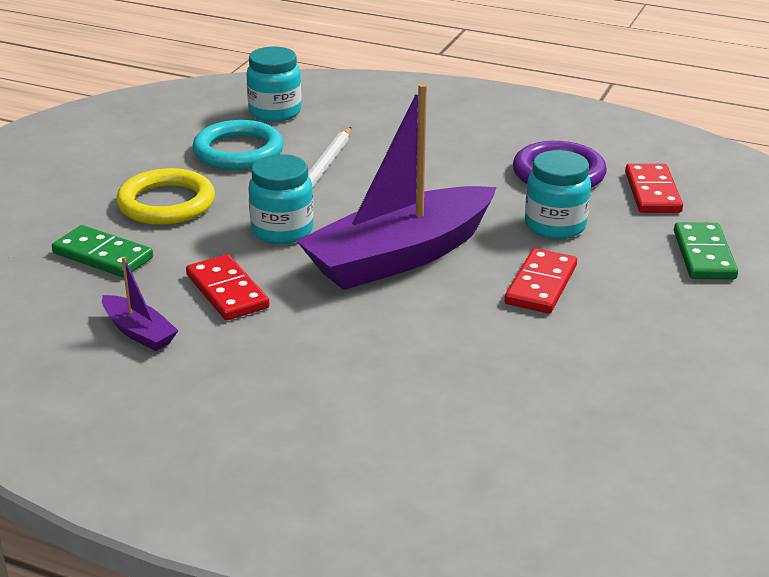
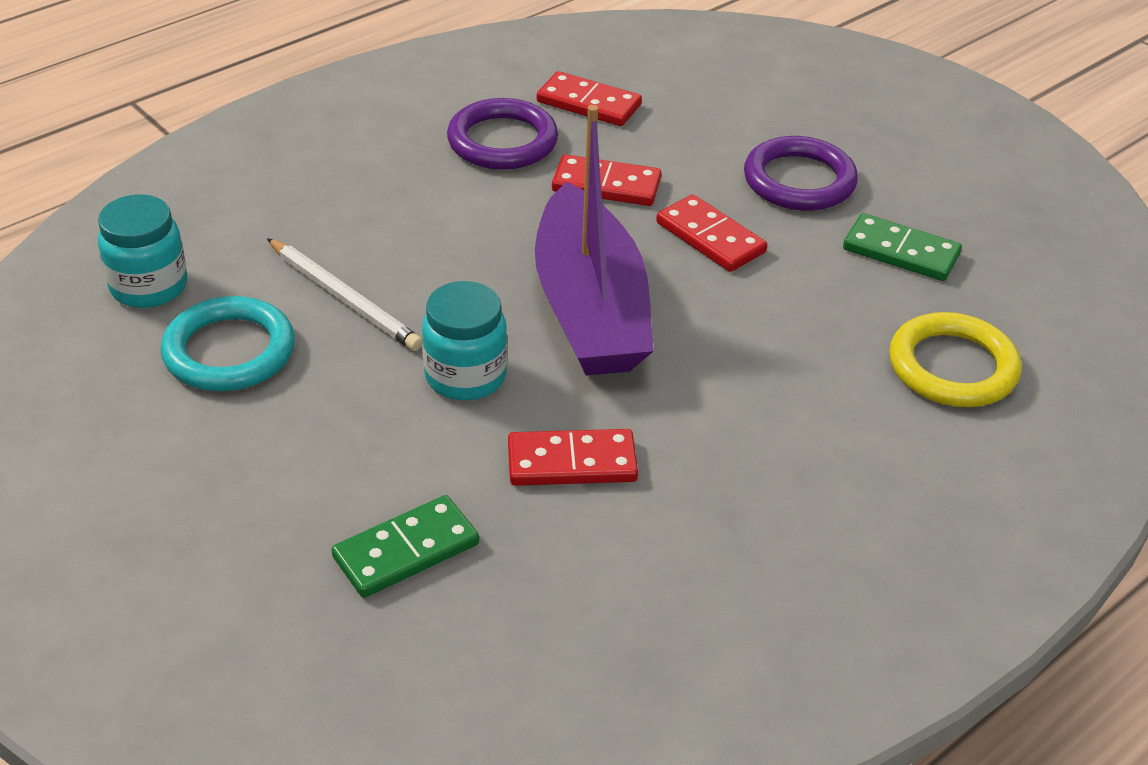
camera: 65 degrees left, 10 degrees up
(139, 332) = (613, 562): purple boat -> none
(166, 203) = (314, 455): yellow ring -> yellow ring (952, 367)
(555, 226) = (606, 185): turquoise jar -> red domino
(671, 308) = (799, 181): none -> purple ring
(703, 255) = (723, 125): green domino -> green domino (901, 252)

